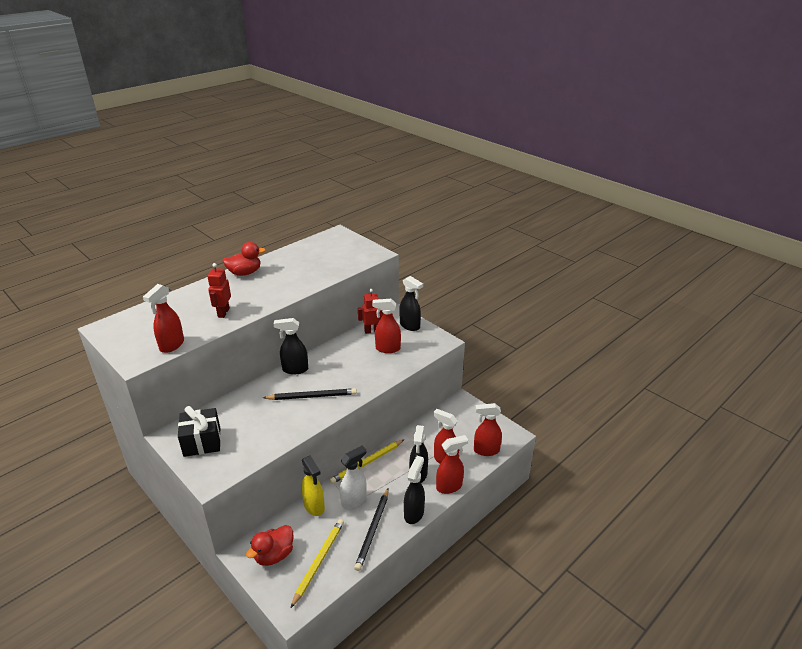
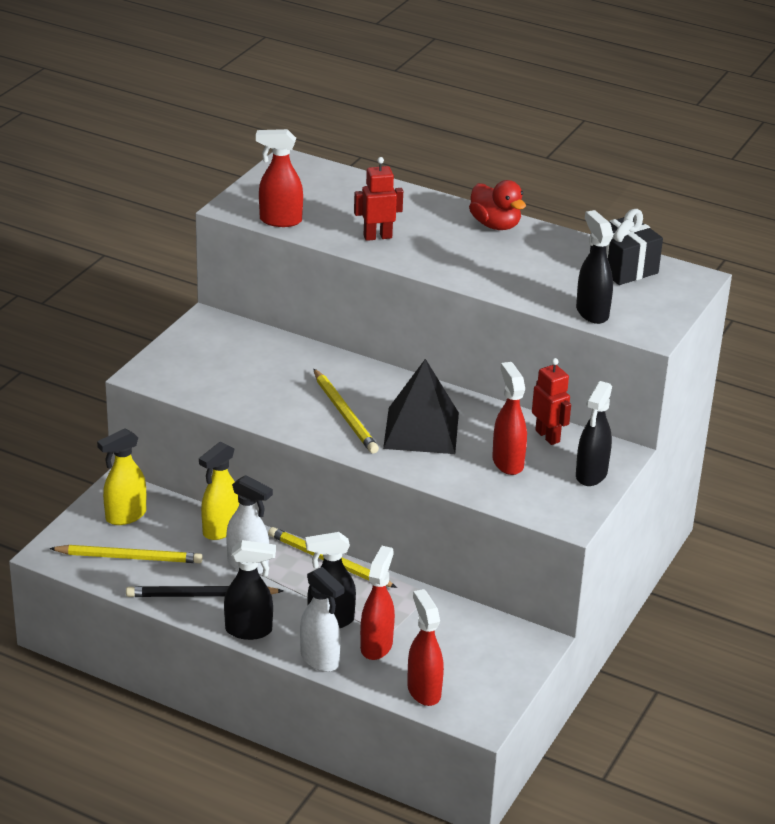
camera: 70 degrees right, 0 degrees up
(202, 442) = (207, 348): black gift -> black gift (623, 267)
(274, 555) = (125, 516): red duck -> yellow spray bottle
(295, 369) = (398, 383): black spray bottle -> black spray bottle (592, 312)
(312, 396) = (345, 414): black pencil -> yellow pencil
(343, 371) = (421, 430): none -> black pyramid
(449, 486) = (320, 659): red spray bottle -> white spray bottle

